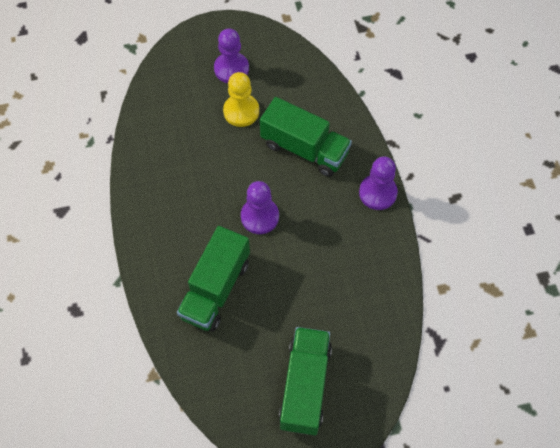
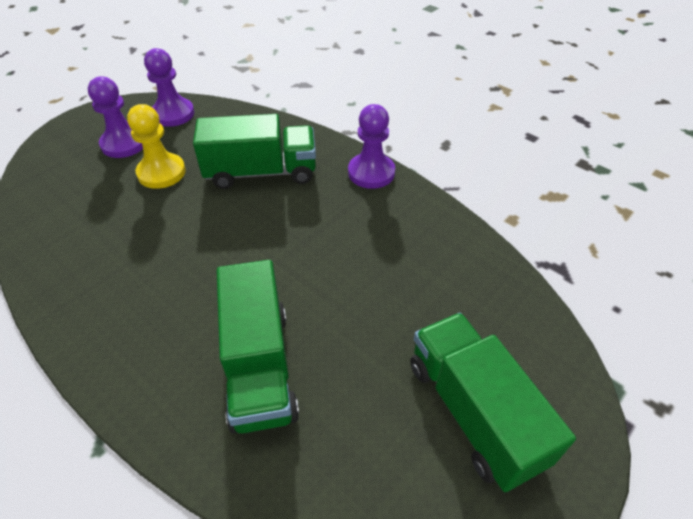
camera: 35 degrees left, 15 degrees down
(260, 216) = (258, 256): purple pawn -> purple pawn (173, 114)

